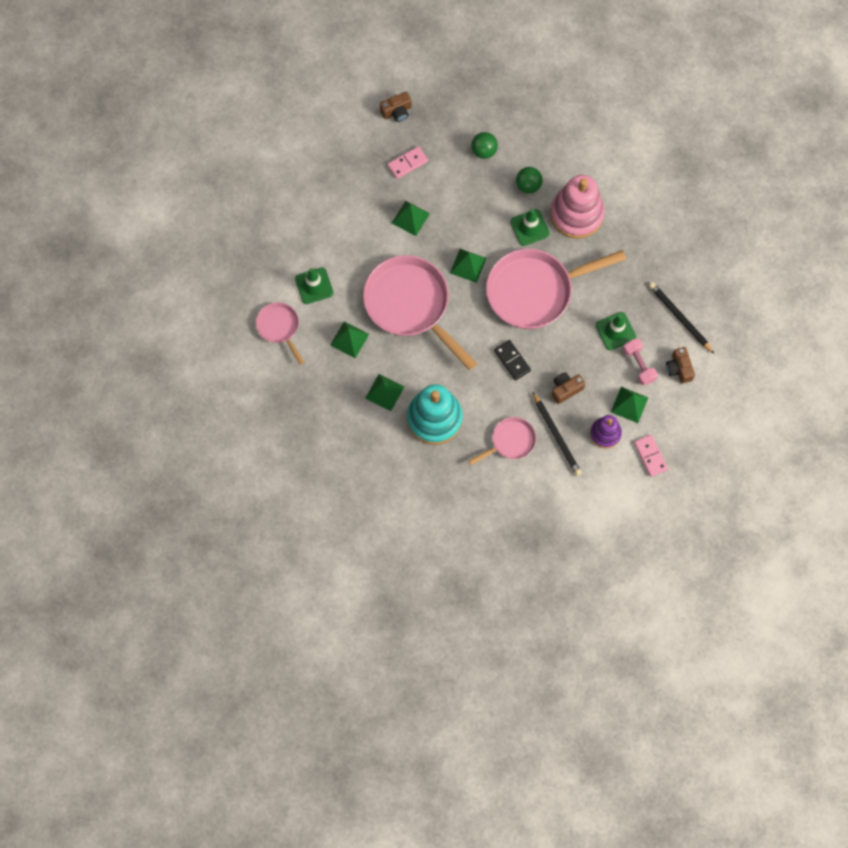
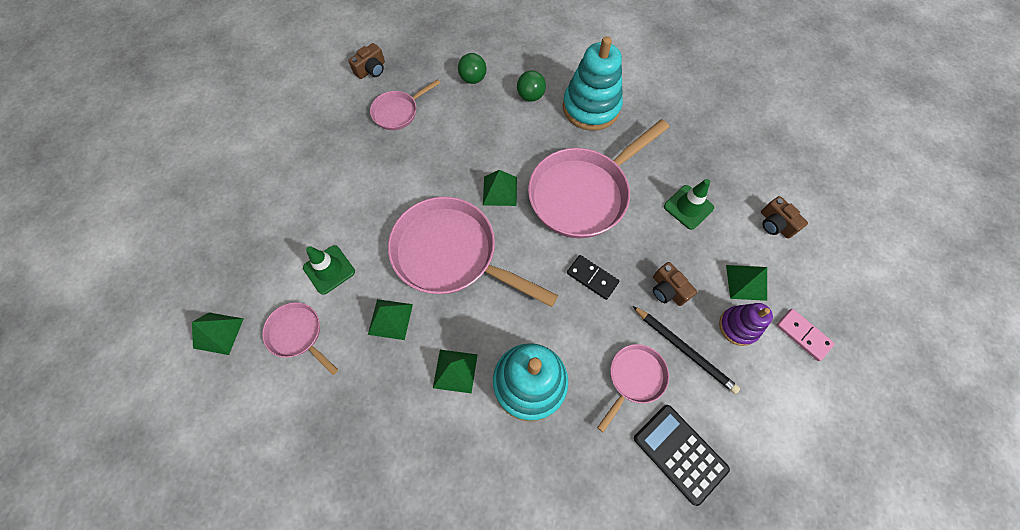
camera: 20 degrees left, 5 degrees down
(407, 163) = (398, 112): pink domino -> pink pan
(410, 218) = (419, 163): green pyramid -> green pyramid (218, 333)
(519, 499) = (680, 453): none -> black calculator
(529, 227) = (549, 134): green traffic cone -> none
(566, 389) = (667, 290): brown camera -> brown camera turned 75 degrees counterclockwise
(576, 214) = (591, 107): pink stacking toy -> turquoise stacking toy
(639, 365) = (732, 234): pink dumbbell -> none
(679, 318) = (745, 172): black pencil -> none

